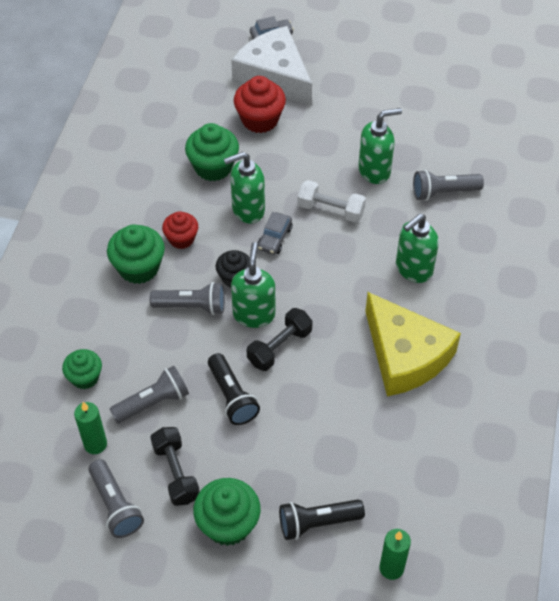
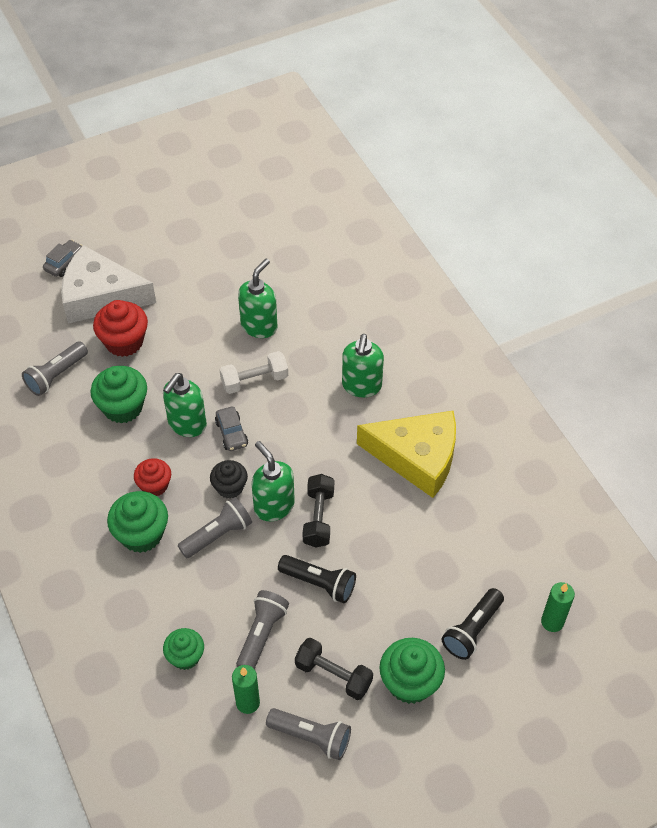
camera: 40 degrees left, 0 degrees up
(443, 192) = (328, 310): grey flashlight -> grey flashlight (56, 375)

